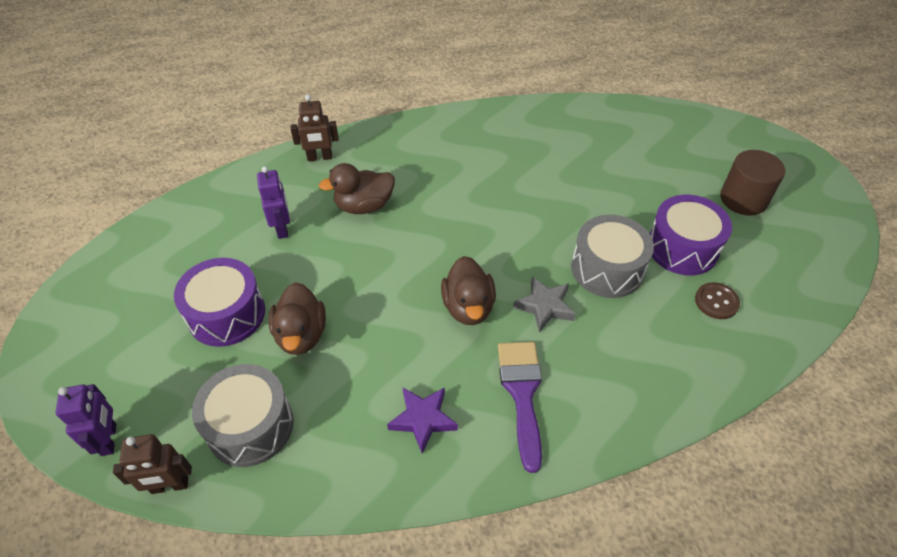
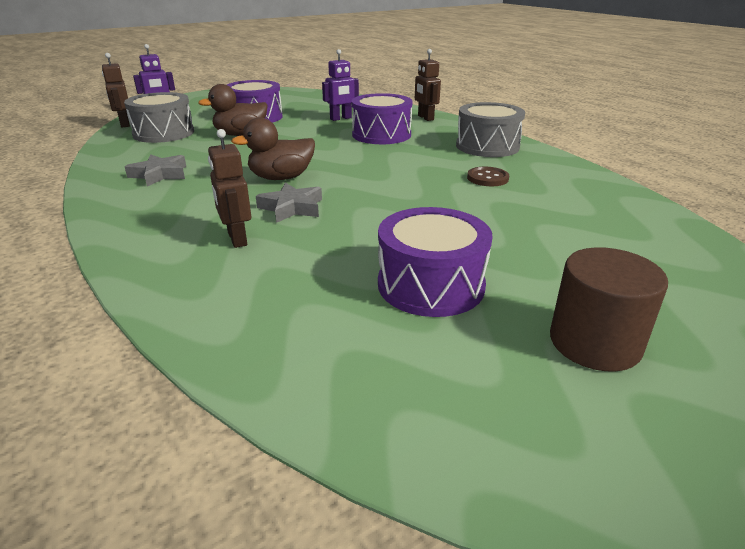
camera: 75 degrees right, 20 degrees down
(364, 206) = (381, 135): brown duck -> purple drum
(423, 419) = (159, 174): purple star -> grey star
(522, 393) = (182, 206): purple brush -> none
(601, 350) = (237, 239): none -> brown robot
(607, 269) = (361, 236): grey drum -> grey drum (487, 146)
(716, 302) = (336, 316): brown button -> brown button (487, 178)

